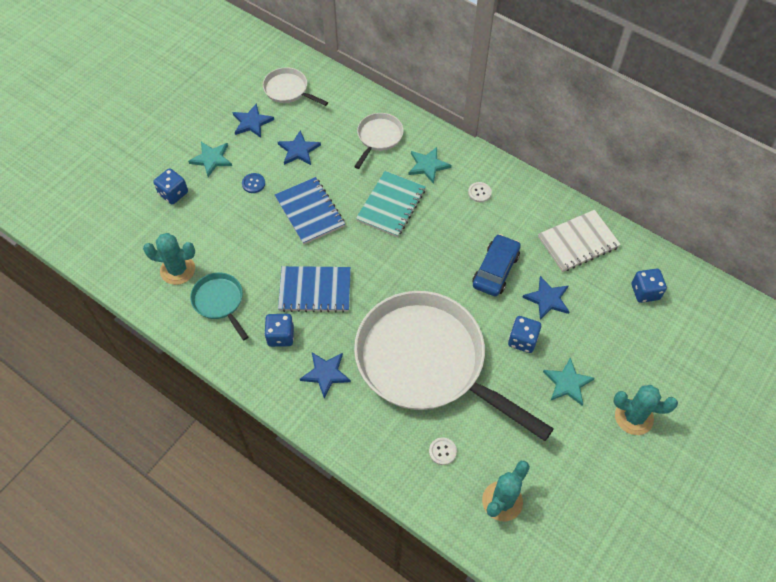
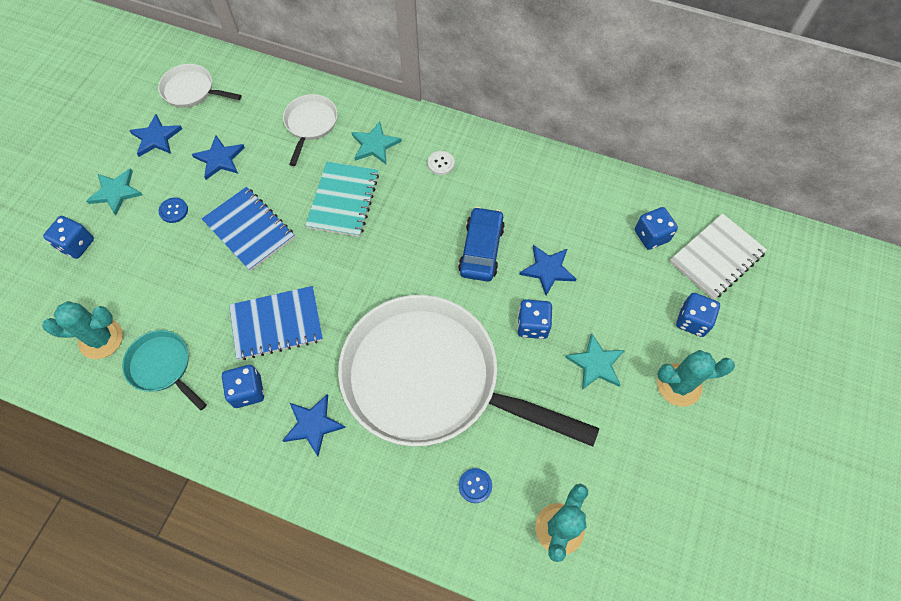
camera: 15 degrees left, 5 degrees up
(442, 451) = (475, 485): white button -> blue button
(578, 242) = (564, 196): white notebook -> white notebook (716, 257)
(660, 369) = (692, 321): none -> blue dice

